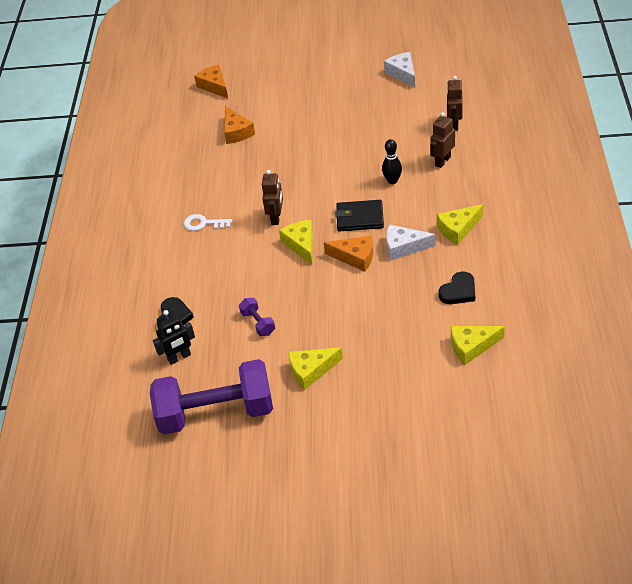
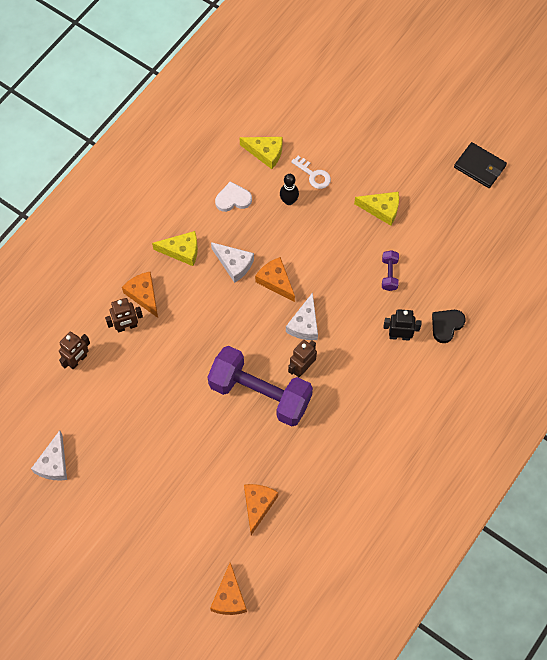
camera: 150 degrees left, 20 degrees up
(179, 357) = (464, 285): black robot -> black robot (399, 336)
(203, 224) = (363, 407): white key -> white key (313, 175)
(216, 413) = (466, 222): purple dumbbell -> purple dumbbell (260, 394)
(301, 245) = (304, 324): yellow cheese -> white cheese
(359, 218) = (240, 317): black wallet -> black wallet (480, 166)
(392, 181) = (182, 336): black bowling pin -> black bowling pin (289, 201)
(453, 185) = (143, 295): none -> orange cheese
(458, 291) = (233, 199): black heart -> white heart

